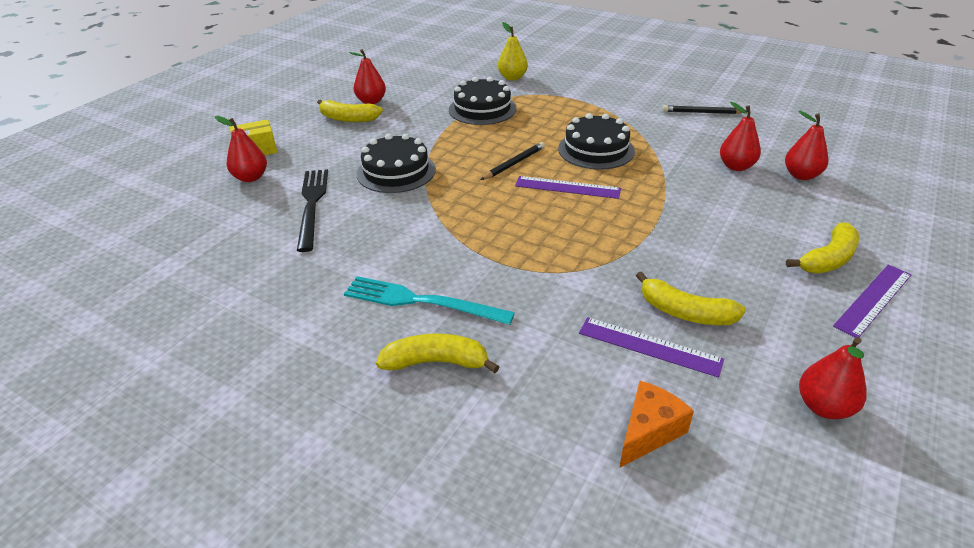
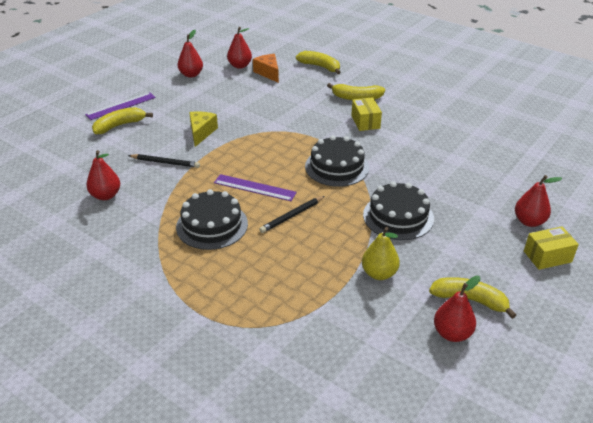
camera: 175 degrees left, 0 degrees up
(312, 205) = (459, 189): black fork -> none
(422, 301) = (365, 122): turquoise fork -> yellow box
(482, 109) = (311, 301): black cake -> black cake (337, 167)
(512, 78) = (259, 372): yellow pear -> yellow pear (379, 273)
(648, 431) = (268, 73): orange cheese -> orange cheese turned 105 degrees clockwise
(649, 346) = (251, 96): purple ruler -> none
(685, 312) = (224, 107): yellow banana -> yellow banana (320, 67)
(688, 257) = (201, 132): none -> yellow cheese
(702, 112) = (70, 268): black pencil -> black pencil (165, 163)
(801, 175) = (64, 182): red pear -> red pear (240, 66)

